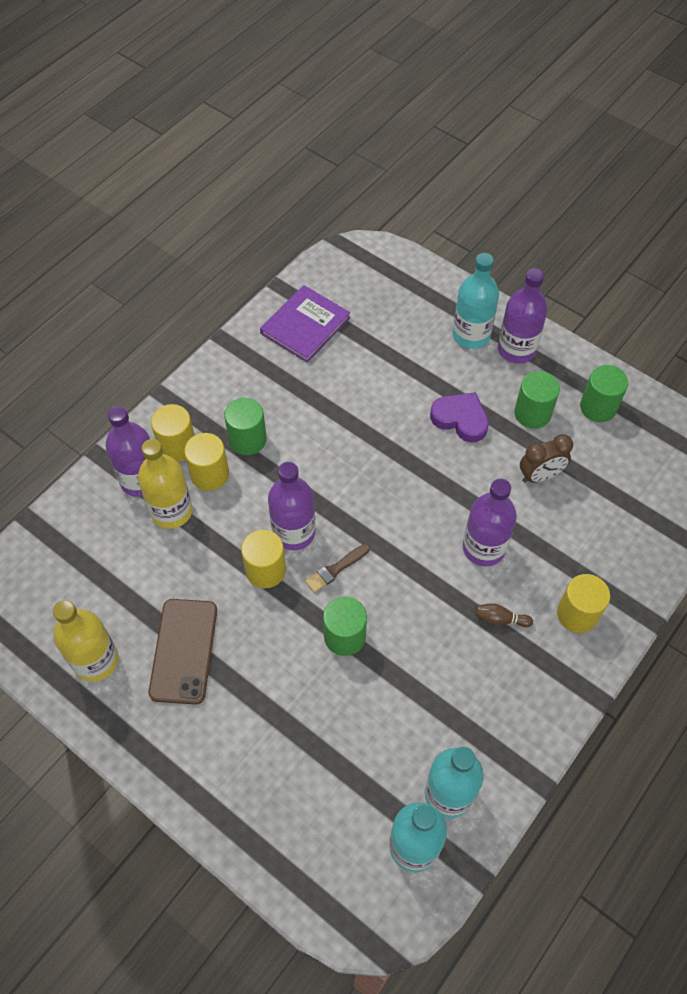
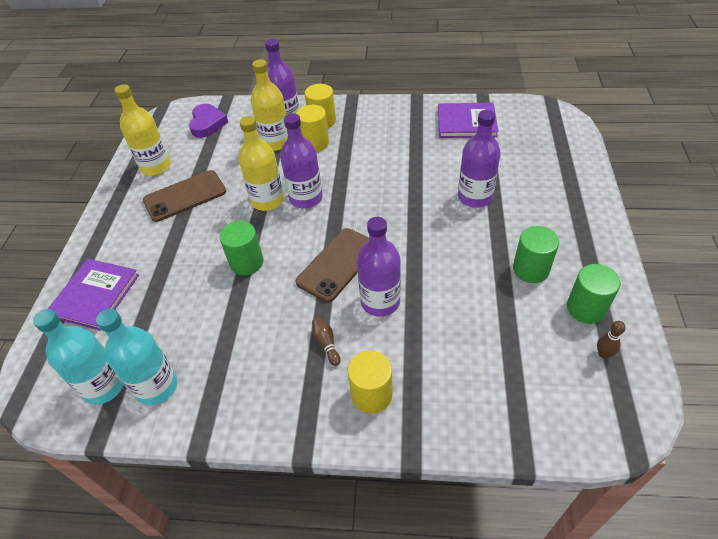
camera: 60 degrees right, 10 degrees down
(247, 440) = (355, 144): green cylinder -> none
(265, 570) = (267, 200): yellow cylinder -> yellow bottle
(275, 812) = (95, 295): none -> purple book
(335, 569) = (294, 231): brown brush -> none
(411, 556) = (338, 264): none -> brown phone
(460, 419) = (479, 231): purple heart -> purple heart (207, 123)
(471, 335) = (558, 199): turquoise bottle -> none
(516, 349) = (578, 230): purple bottle -> purple bottle (475, 197)
(540, 476) = (478, 303): brown clock -> none
(646, 429) = (603, 354): none -> brown bowling pin

